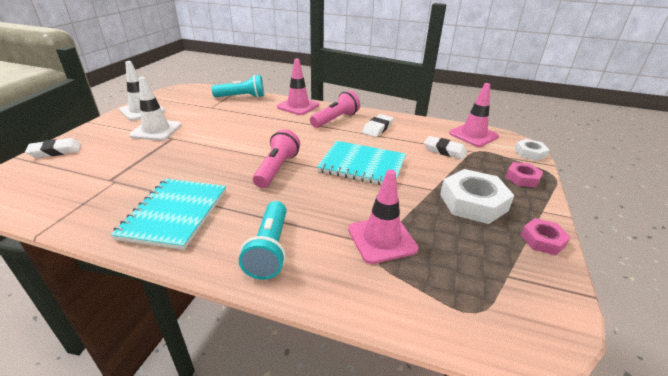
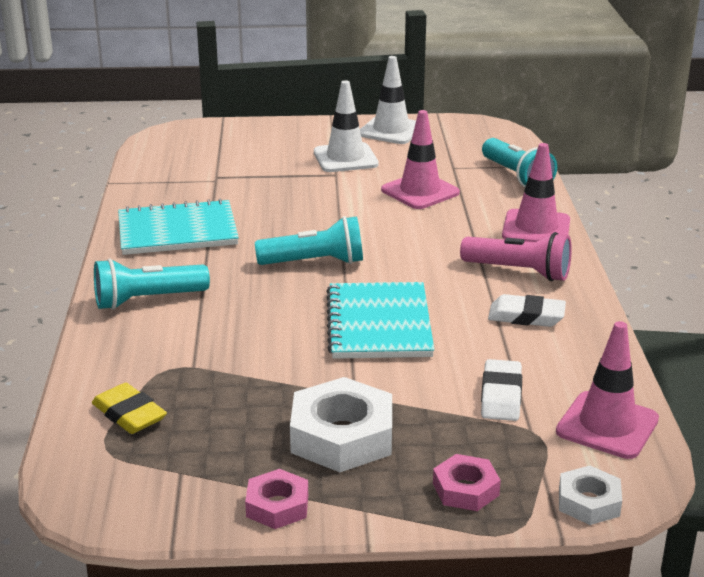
camera: 70 degrees right, 5 degrees down
(56, 151) = (249, 129): white eraser -> none
(277, 169) = (315, 262): pink flashlight -> turquoise flashlight
(382, 239) = (204, 368): pink traffic cone -> pink traffic cone (420, 191)
(432, 289) = (129, 414): none -> yellow eraser

